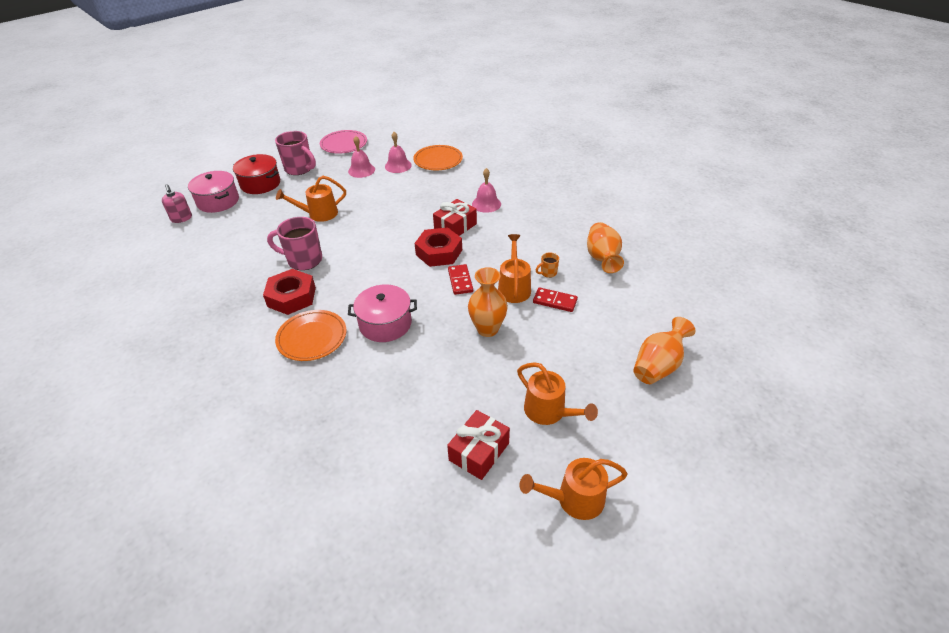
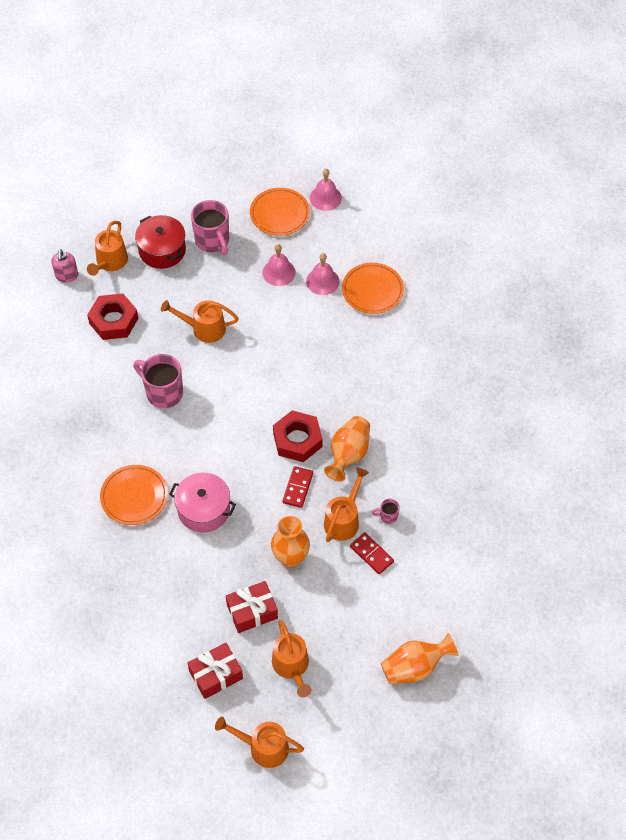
camera: 25 degrees right, 15 degrees up
(218, 201) = (110, 262): pink pot -> orange watering can
(291, 297) = (134, 438): red nut -> red nut (113, 321)
(344, 144) = (279, 214): pink plate -> orange plate
(455, 226) = (333, 409): red gift -> red gift (252, 611)
(486, 204) = (385, 389): pink bell -> pink bell (325, 198)
(548, 273) = (388, 516): orange mug -> pink mug
(602, 258) = (455, 521): orange vase -> orange vase (348, 454)

